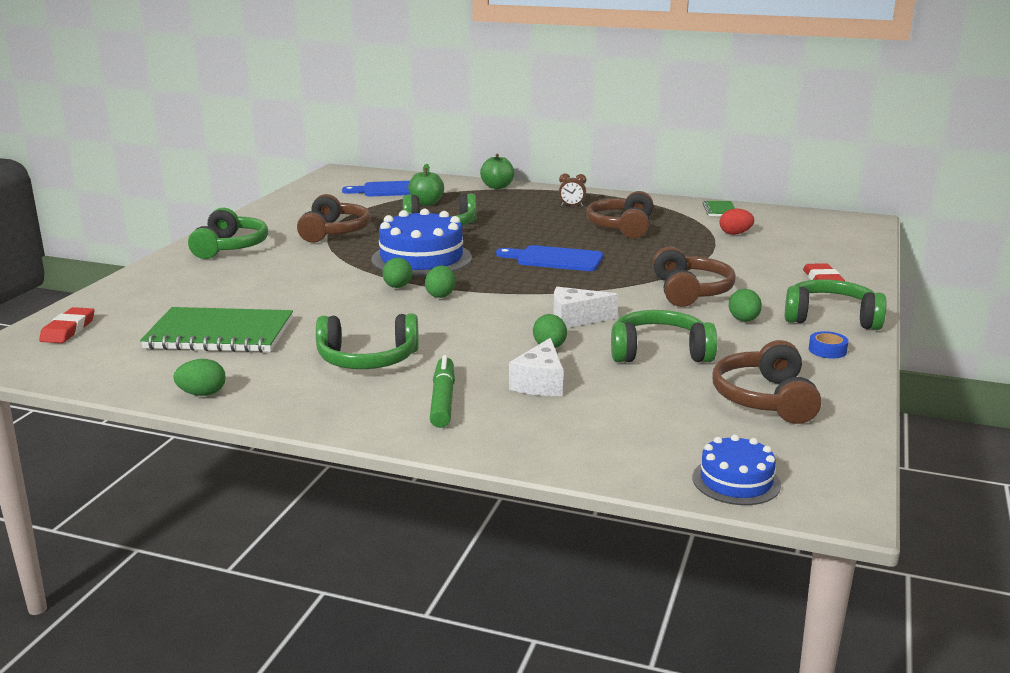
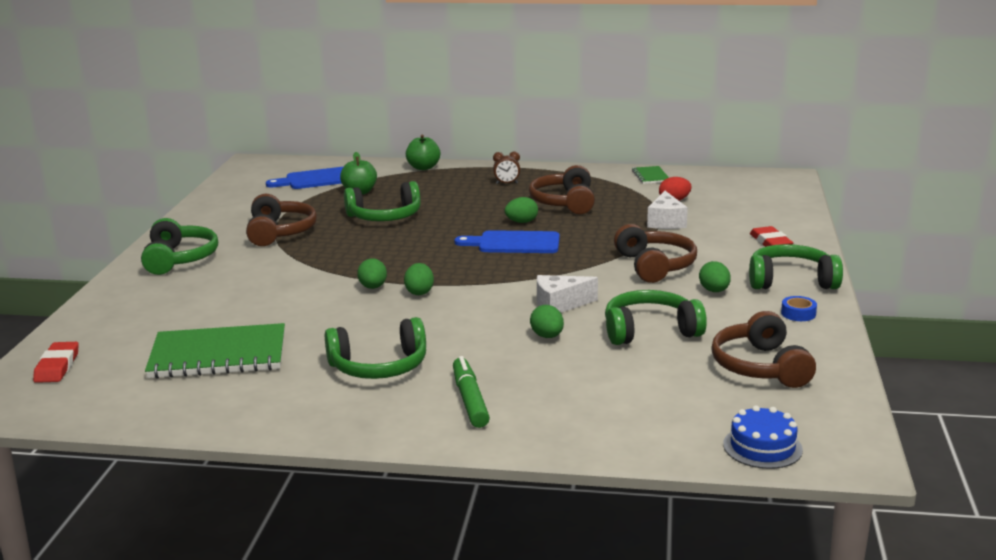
camera: 10 degrees left, 0 degrees up
(202, 394) = (233, 419): green egg -> green egg (521, 222)
(421, 258) = (382, 254): blue cake -> none
(540, 383) = (553, 373): white cheese -> white cheese (666, 222)

